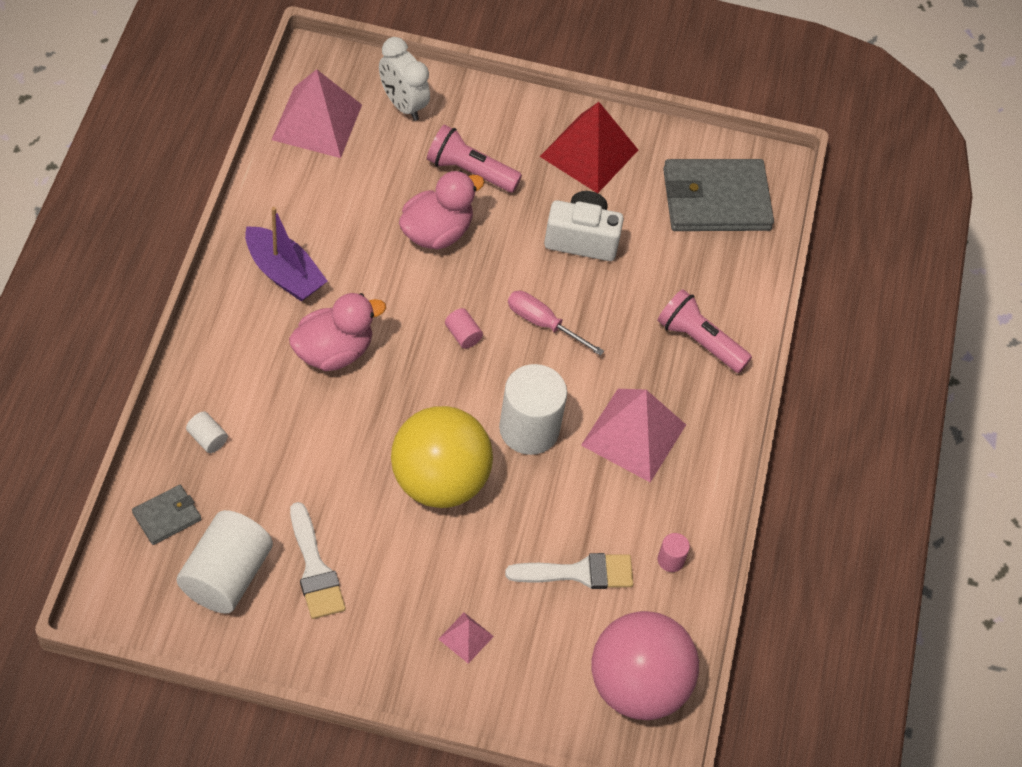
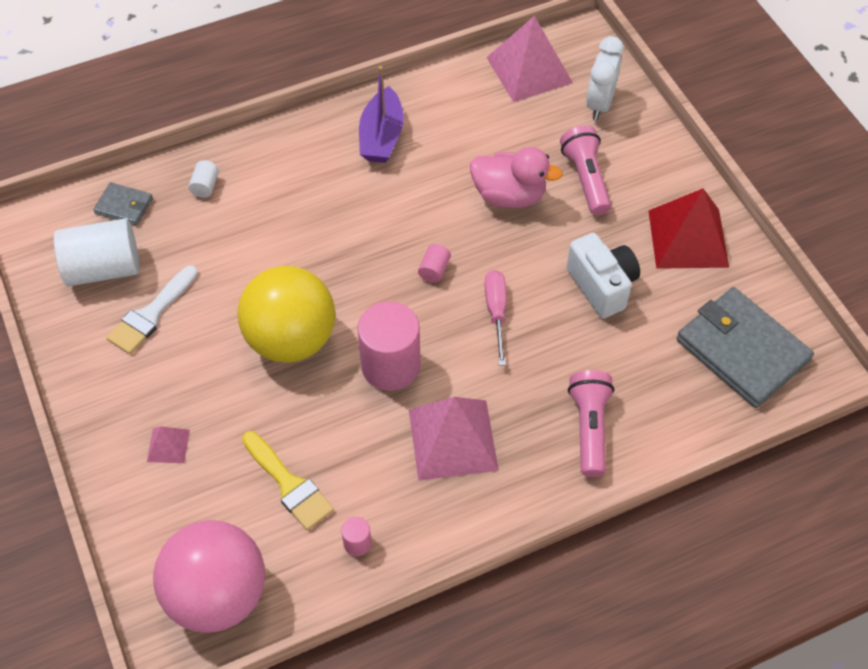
camera: 60 degrees right, 0 degrees up
(333, 351) = (343, 206): pink duck -> none
(529, 429) = (390, 366): white cylinder -> pink cylinder
(579, 573) = (289, 484): white brush -> yellow brush

